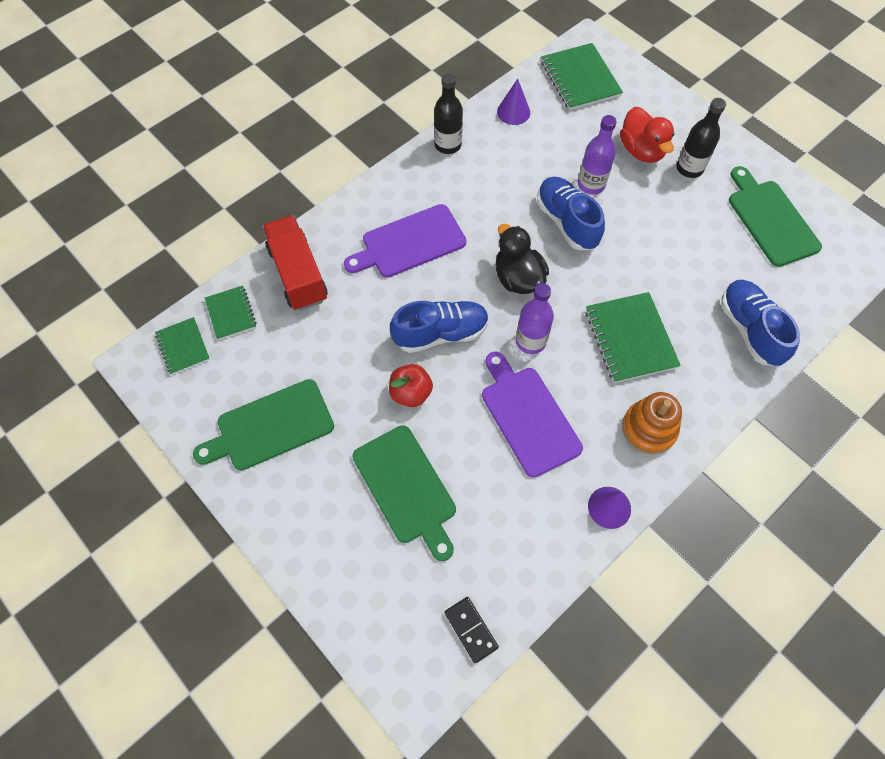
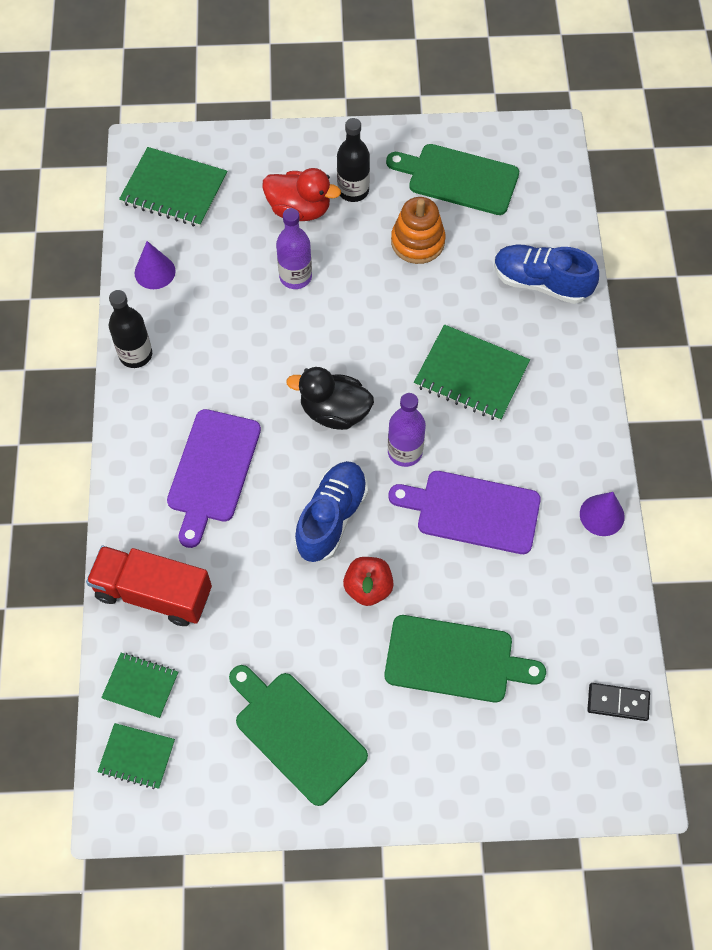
camera: 50 degrees left, 0 degrees up
(270, 427) = (296, 733): green cutting board -> green cutting board turned 120 degrees clockwise
(567, 222) = (315, 327): blue shoe -> none
(649, 428) = (561, 429): orange stacking toy -> orange stacking toy (417, 242)

